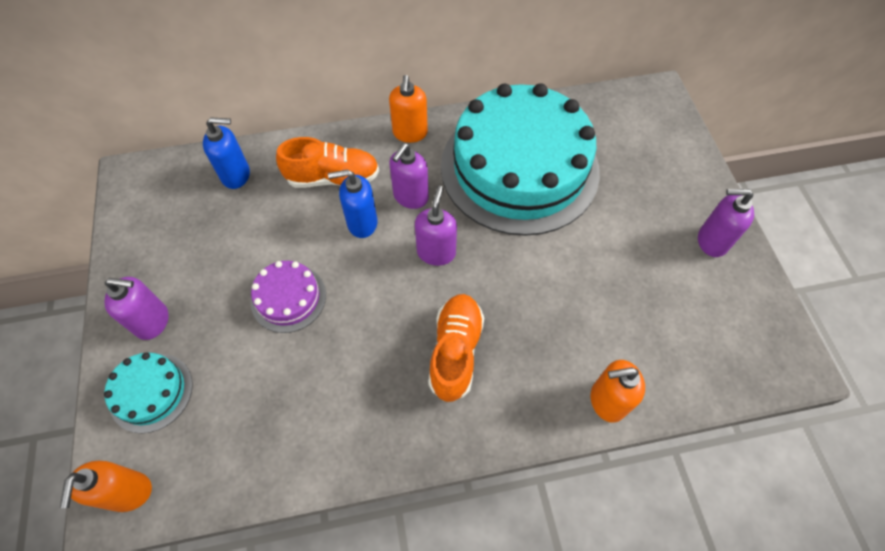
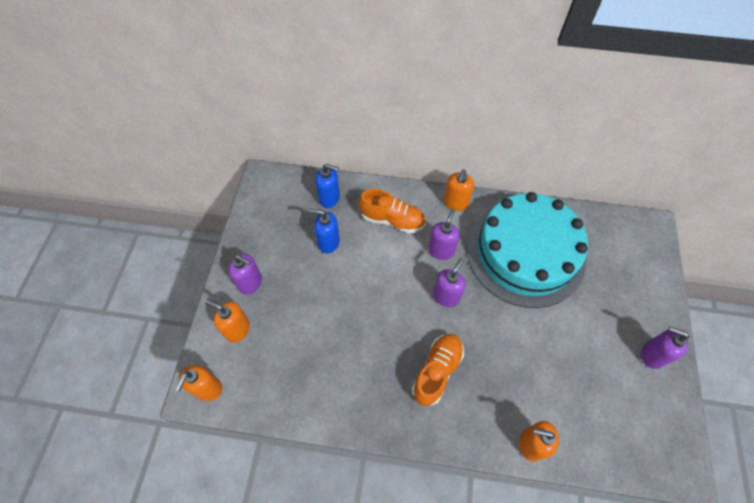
camera: 20 degrees right, 0 degrees up
(151, 392) = (237, 329): turquoise cake -> orange soap dispenser
(288, 298) = (338, 296): purple cake -> none
(362, 223) = (402, 259): blue soap dispenser -> blue soap dispenser (328, 242)
(410, 197) = (441, 250): purple soap dispenser -> purple soap dispenser turned 150 degrees clockwise

